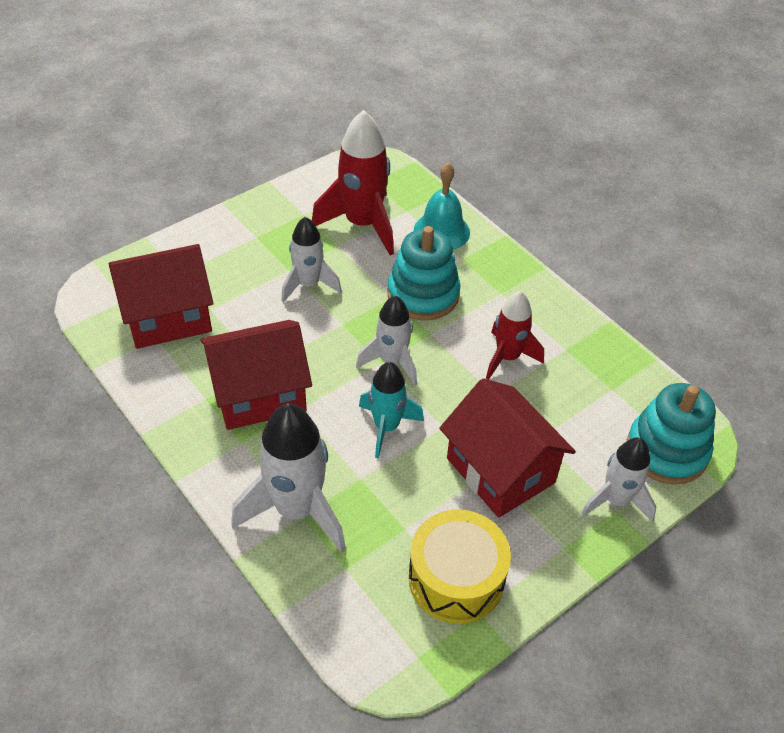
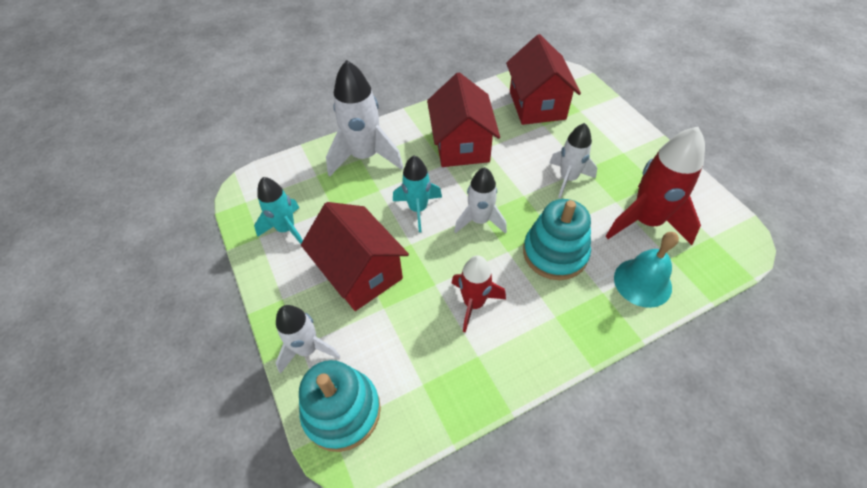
camera: 105 degrees right, 5 degrees up
(456, 578) = (286, 229): yellow drum -> turquoise rocket
(500, 470) = (360, 272): red house -> red house turned 75 degrees clockwise

